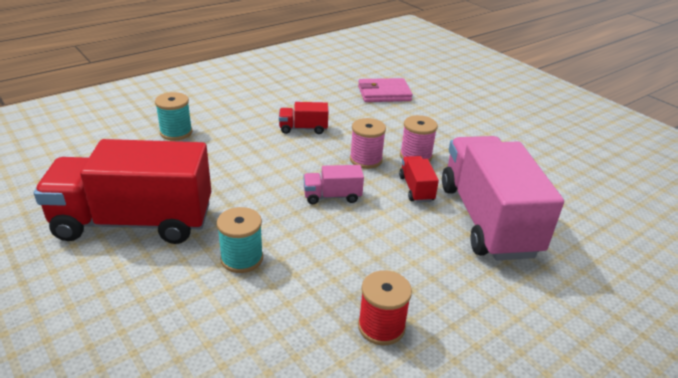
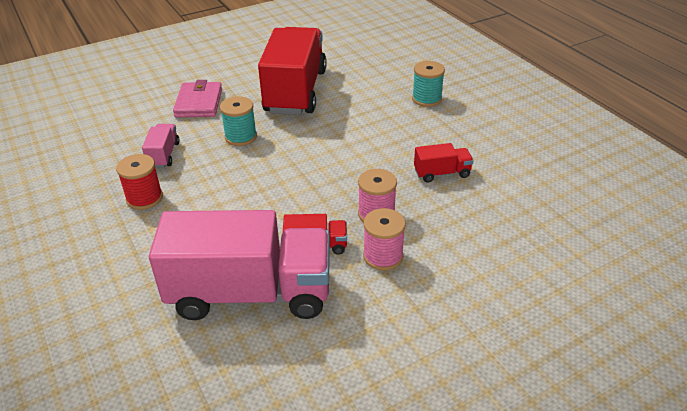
camera: 100 degrees right, 5 degrees up
(303, 129) = (442, 173): red truck -> red truck turned 75 degrees clockwise
(332, 196) = (312, 185): pink truck -> pink truck (164, 155)
(384, 93) = (554, 250): pink wallet -> pink wallet (199, 103)

